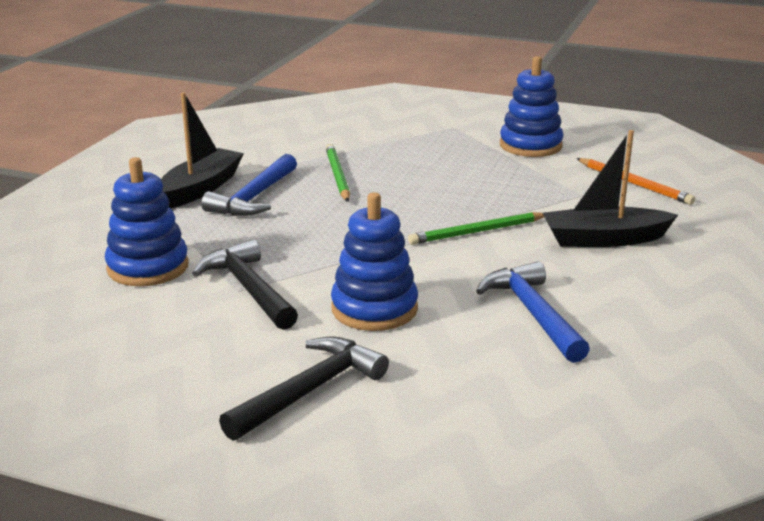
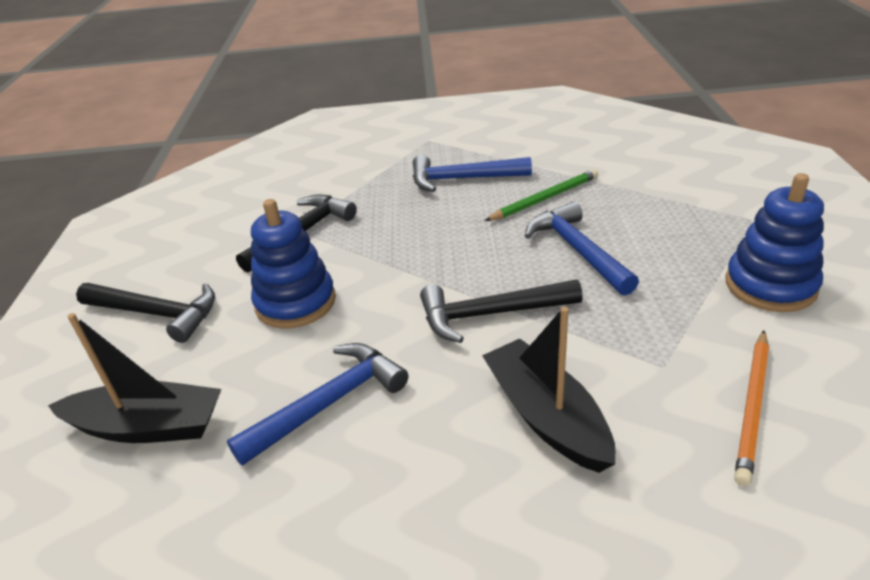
camera: 70 degrees right, 10 degrees up
(148, 267) = (314, 184): blue stacking toy -> none
(200, 189) = (458, 153): black boat -> black boat (148, 427)
(427, 184) = (577, 250): none -> blue hammer
(477, 232) = (490, 314): green pencil -> black hammer

